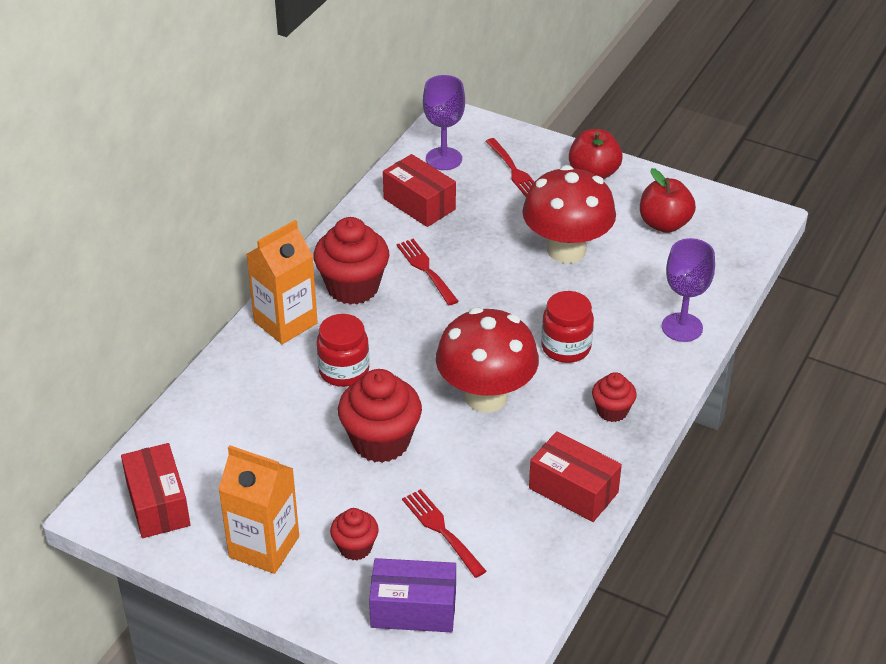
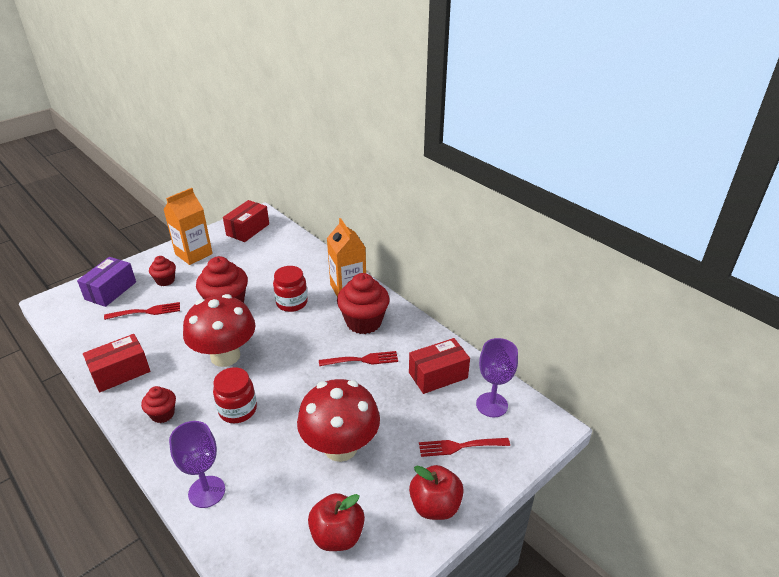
camera: 110 degrees right, 5 degrees down
(158, 504) = (248, 229): red box -> red box turned 60 degrees counterclockwise

